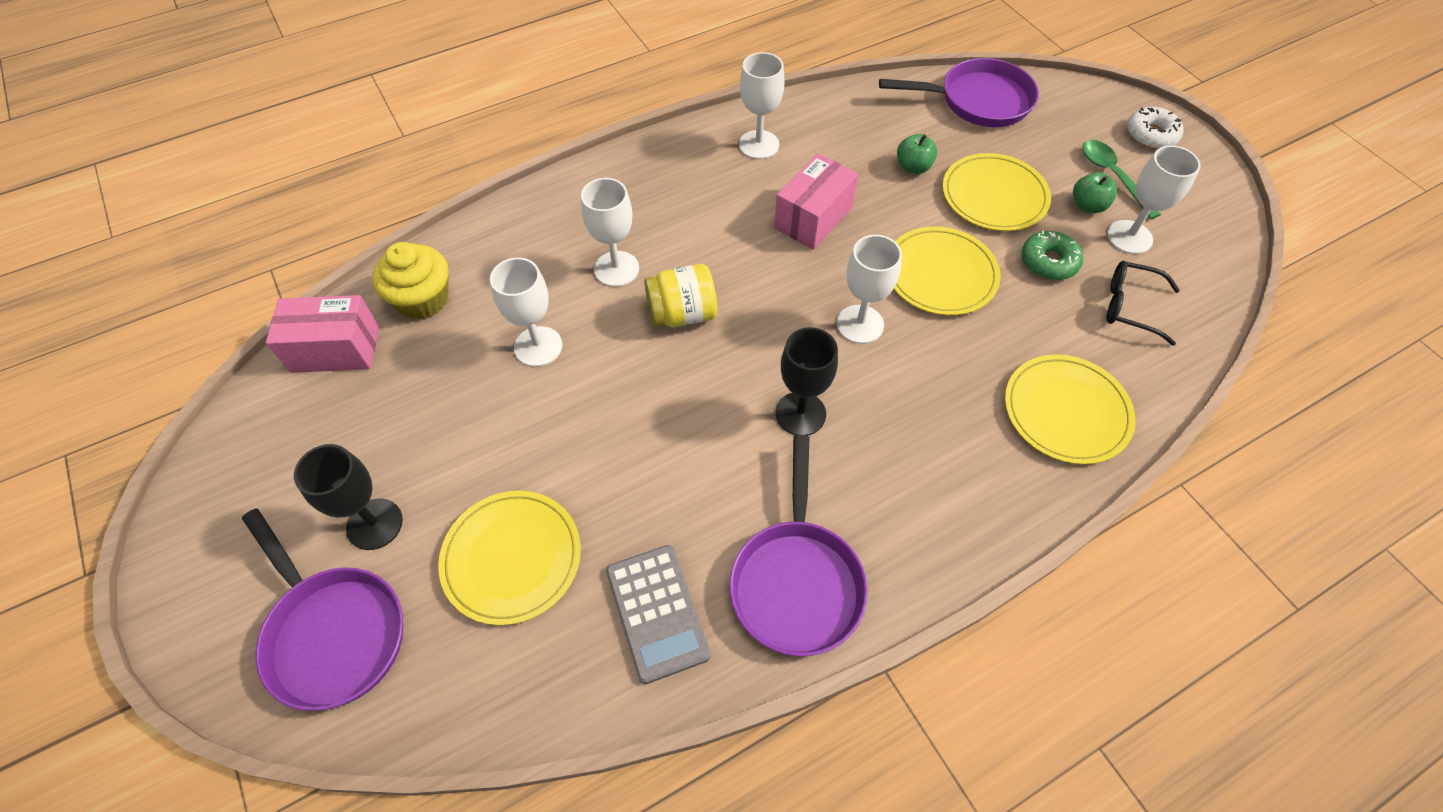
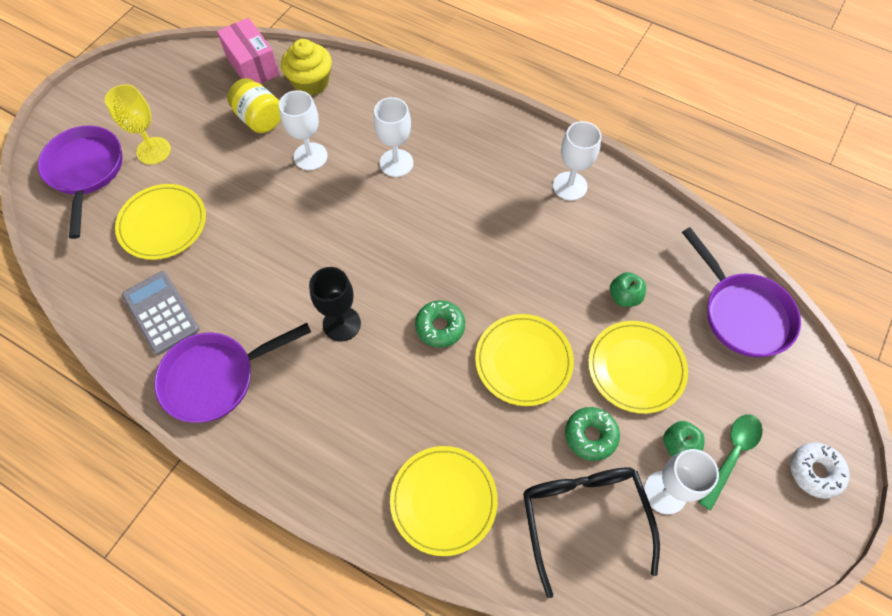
camera: 60 degrees right, 5 degrees up
(333, 632) = (85, 171): purple pan -> purple pan turned 150 degrees clockwise
(374, 524) = (153, 151): black goblet -> yellow goblet
(657, 613) = (161, 312): grey calculator -> grey calculator turned 105 degrees clockwise
(682, 314) = (382, 217): yellow jar -> yellow jar (260, 119)
(813, 218) = (521, 253): pink box -> none
(860, 324) = (440, 327): white goblet -> green donut
(1130, 306) = (583, 517): black glasses -> black glasses, size x1.62

